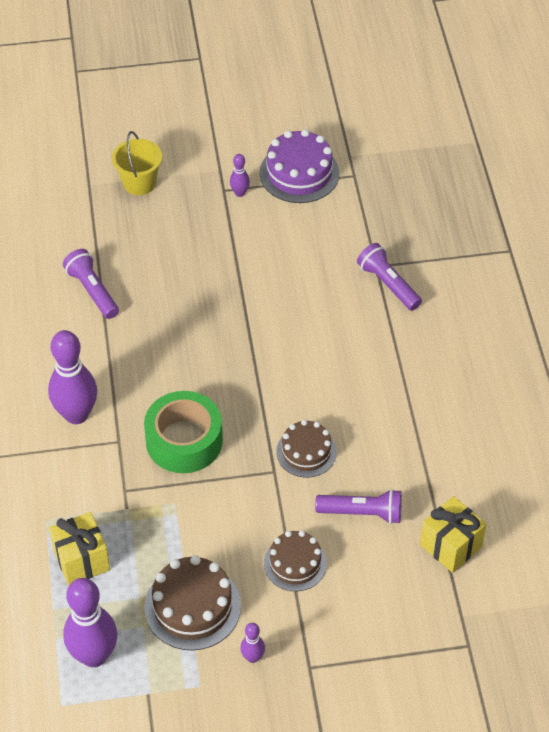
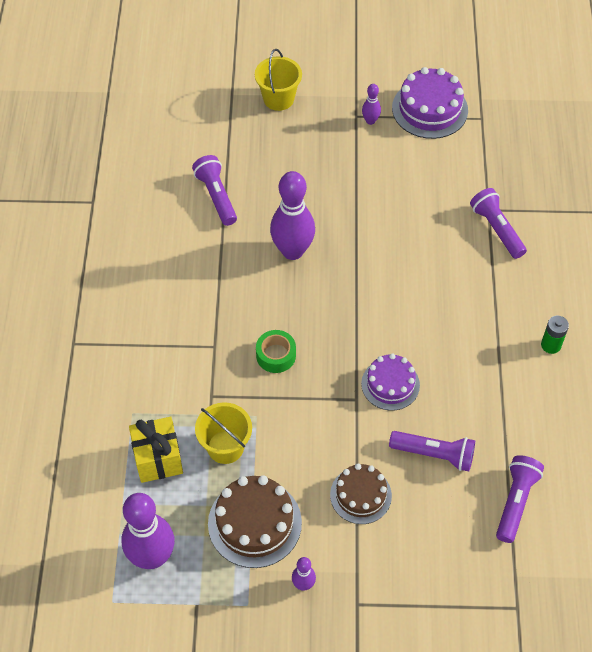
camera: 10 degrees right, 5 degrees up
(76, 414) = (179, 314): purple bowling pin -> purple bowling pin (292, 251)
(149, 538) = (225, 447): none -> yellow bucket
(184, 441) = (276, 355): green tape -> green tape, size x0.54
(306, 452) = (390, 384): brown cake -> purple cake
(451, 545) = (515, 502): yellow gift -> purple flashlight
(461, 390) = (551, 345): none -> green battery

